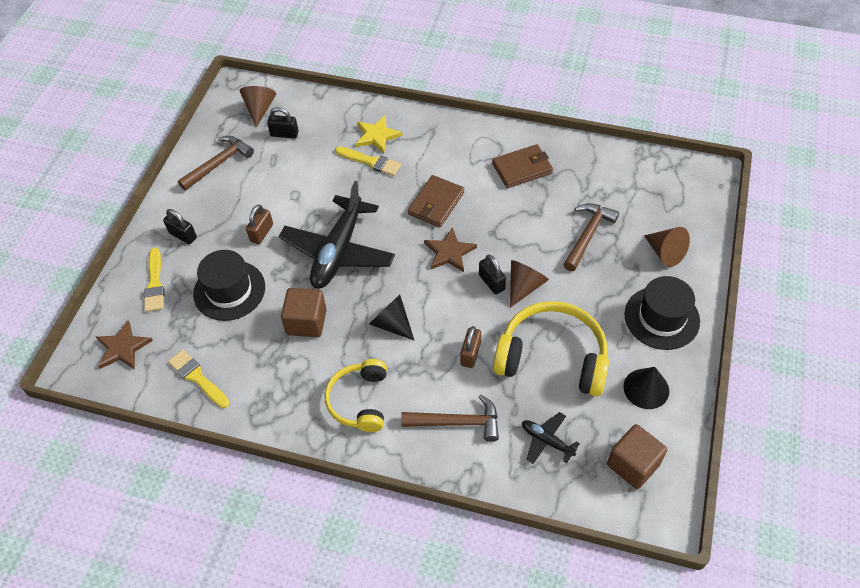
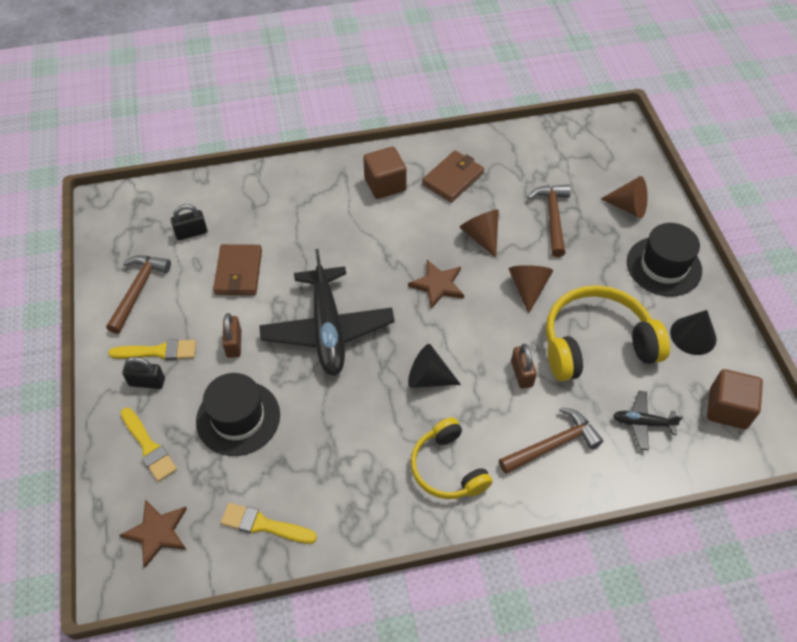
camera: 30 degrees left, 0 degrees up
(259, 109) = (147, 217): brown cone -> brown cone (481, 236)
(306, 322) = (342, 414): brown cube -> brown cube (385, 184)
(370, 162) = (301, 227): yellow brush -> yellow brush (158, 351)
(377, 136) = (291, 199): yellow star -> none
(436, 203) = (393, 243): brown wallet -> brown wallet (238, 272)
(491, 282) = (496, 297): black padlock -> none

